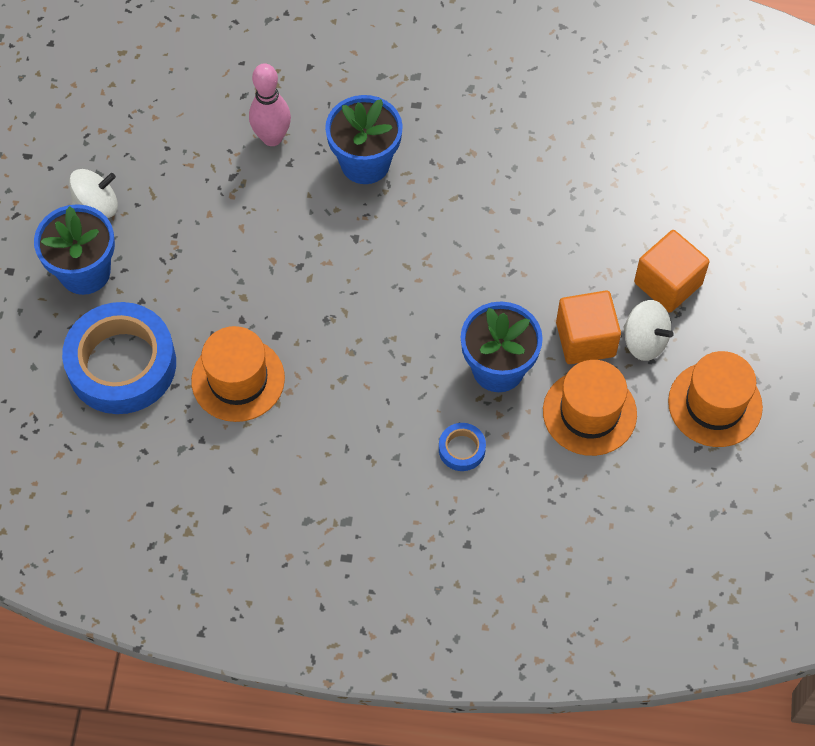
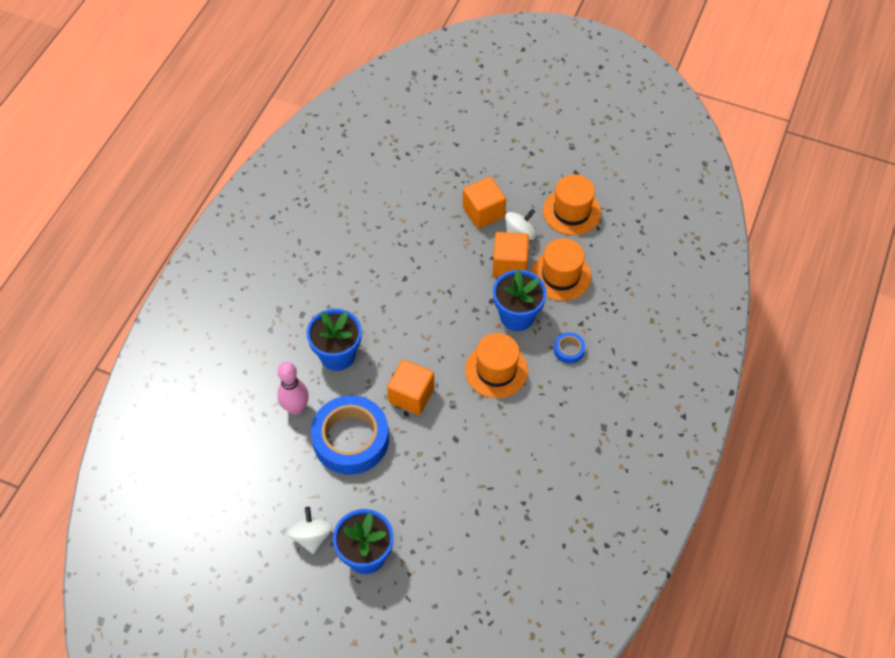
camera: 75 degrees left, 5 degrees down
(122, 364) = (450, 543): blue tape -> blue tape (351, 439)
(238, 379) = (483, 470): orange hat -> orange hat (496, 370)
(328, 265) = (411, 395): none -> orange cube

